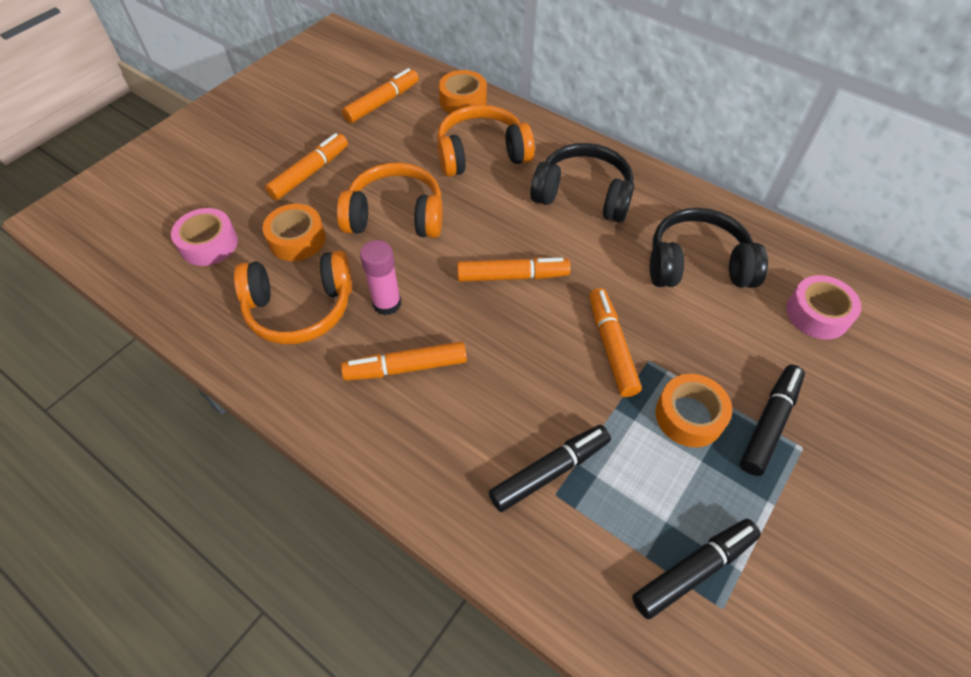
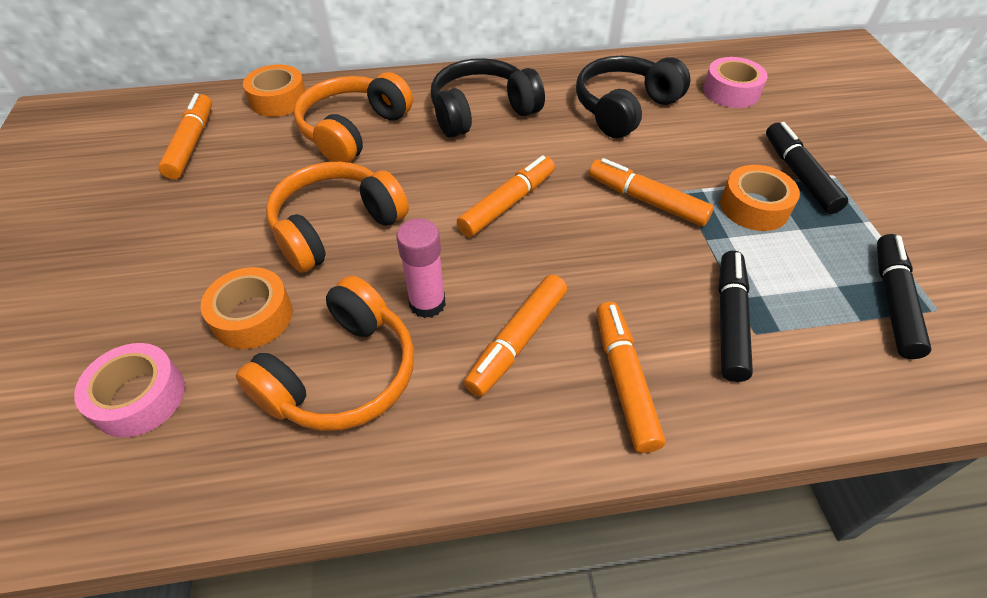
camera: 45 degrees left, 5 degrees down
(310, 173) = (186, 248): orange marker -> orange marker (624, 380)

